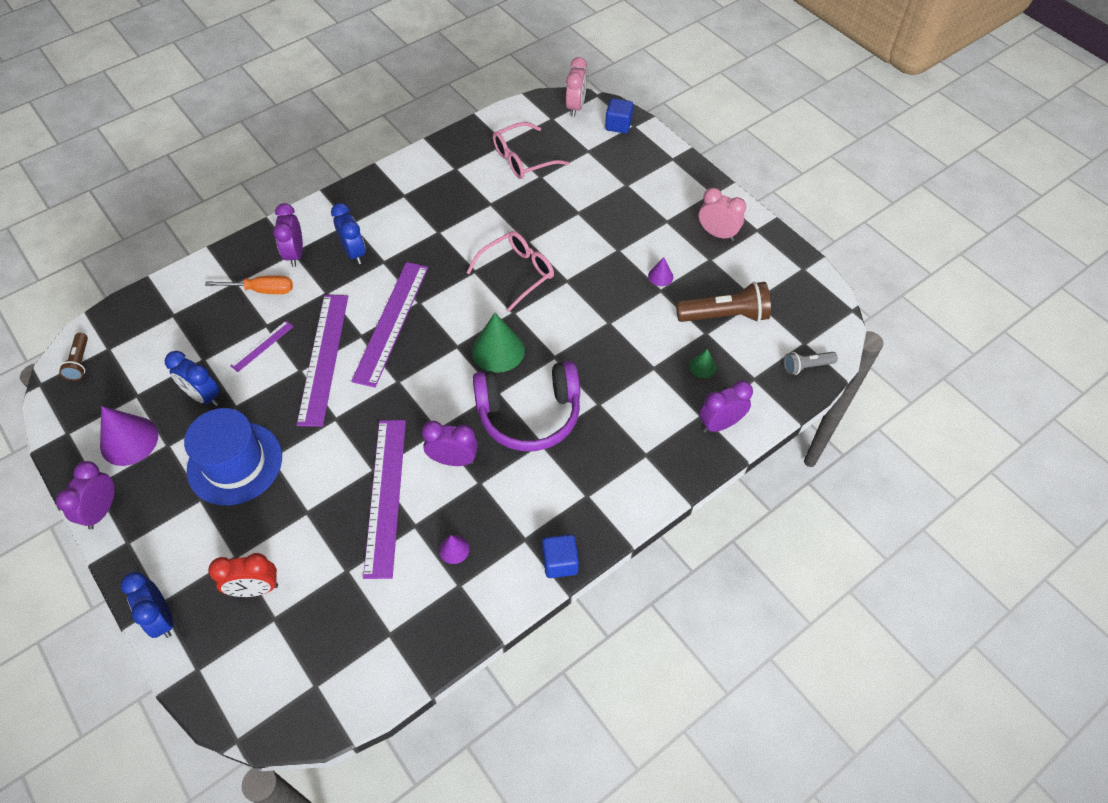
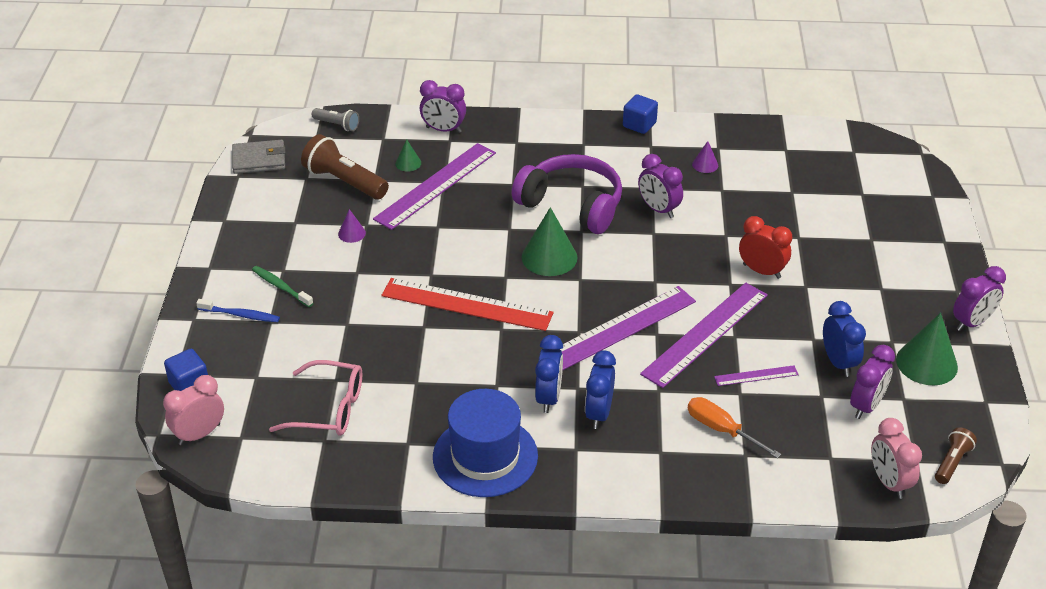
camera: 140 degrees left, 15 degrees down
(129, 440) = (926, 363): purple cone -> green cone
(162, 618) = (947, 233): blue clock -> blue clock (548, 398)
(235, 463) = (838, 297): blue hat -> blue hat (485, 456)
(255, 589) = (866, 215): red clock -> red clock (761, 271)
(295, 254) = (660, 448): purple clock -> purple clock (866, 406)
(385, 496) = (729, 216): purple ruler -> purple ruler (436, 185)
(516, 273) = (466, 304): pink glasses -> red ruler
(649, 177) = (241, 315): none -> blue toothbrush
(651, 209) = (281, 287): none -> green toothbrush
(717, 234) = (259, 236): pink clock -> pink clock (889, 482)
(811, 292) = (259, 160): none -> grey wallet

